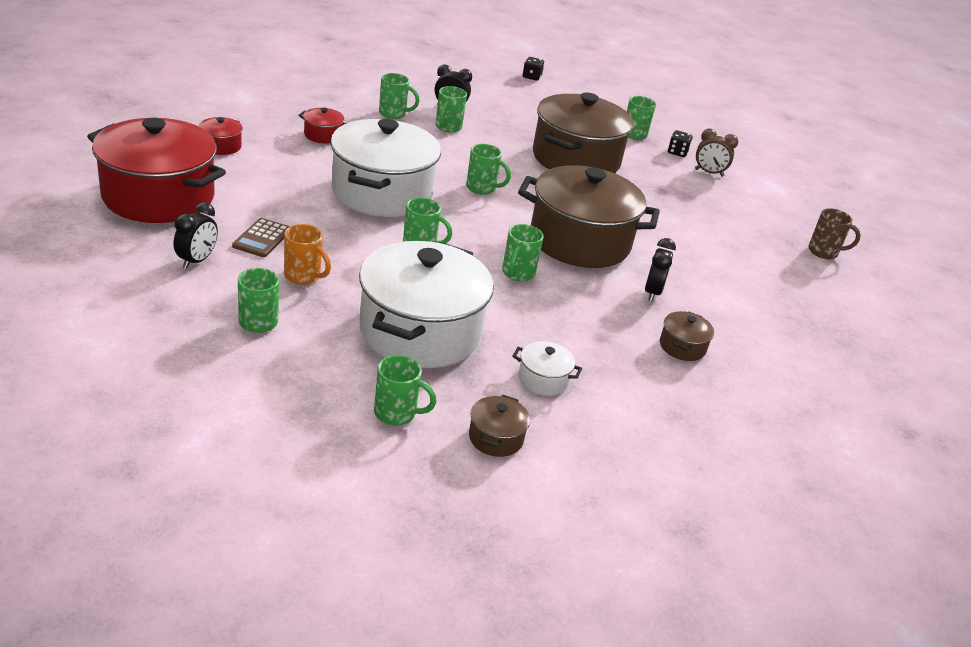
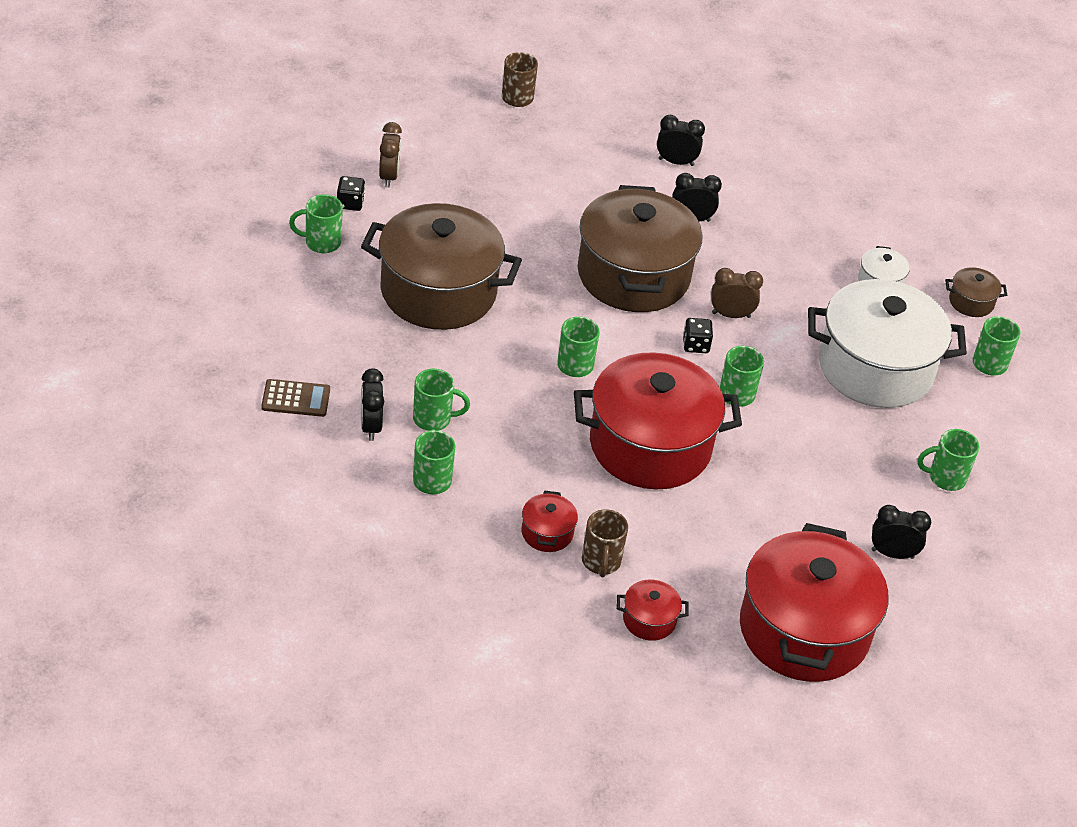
camera: 105 degrees left, 10 degrees up
(262, 238) = (816, 517): brown calculator -> brown calculator (296, 399)
(284, 145) = (601, 562): none -> brown mug
(303, 276) = (855, 467): orange mug -> none
(382, 193) = (650, 445): white pot -> red pot
(517, 273) = (731, 315): green mug -> brown clock
(531, 77) = (193, 357): black dice -> black dice (695, 345)
(682, 347) = (766, 199): brown pot -> none
(738, 309) = (676, 162): none -> black clock

